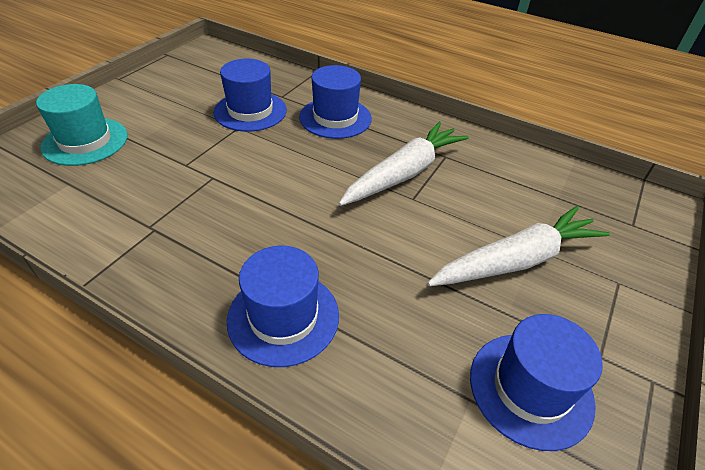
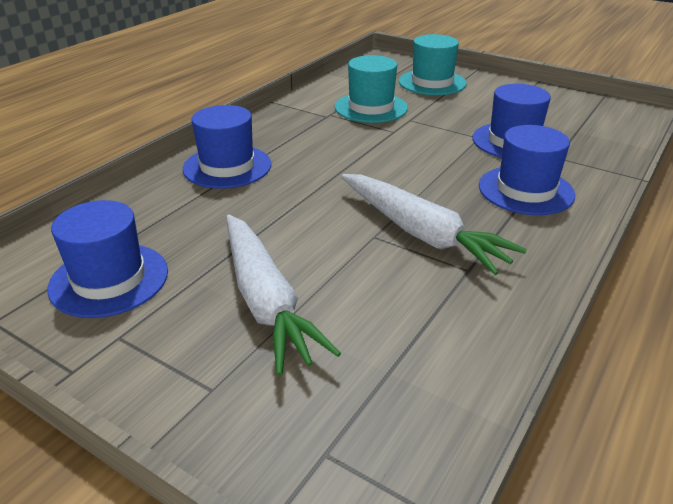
camera: 95 degrees right, 10 degrees down
(141, 191) = (371, 107): none -> turquoise hat

